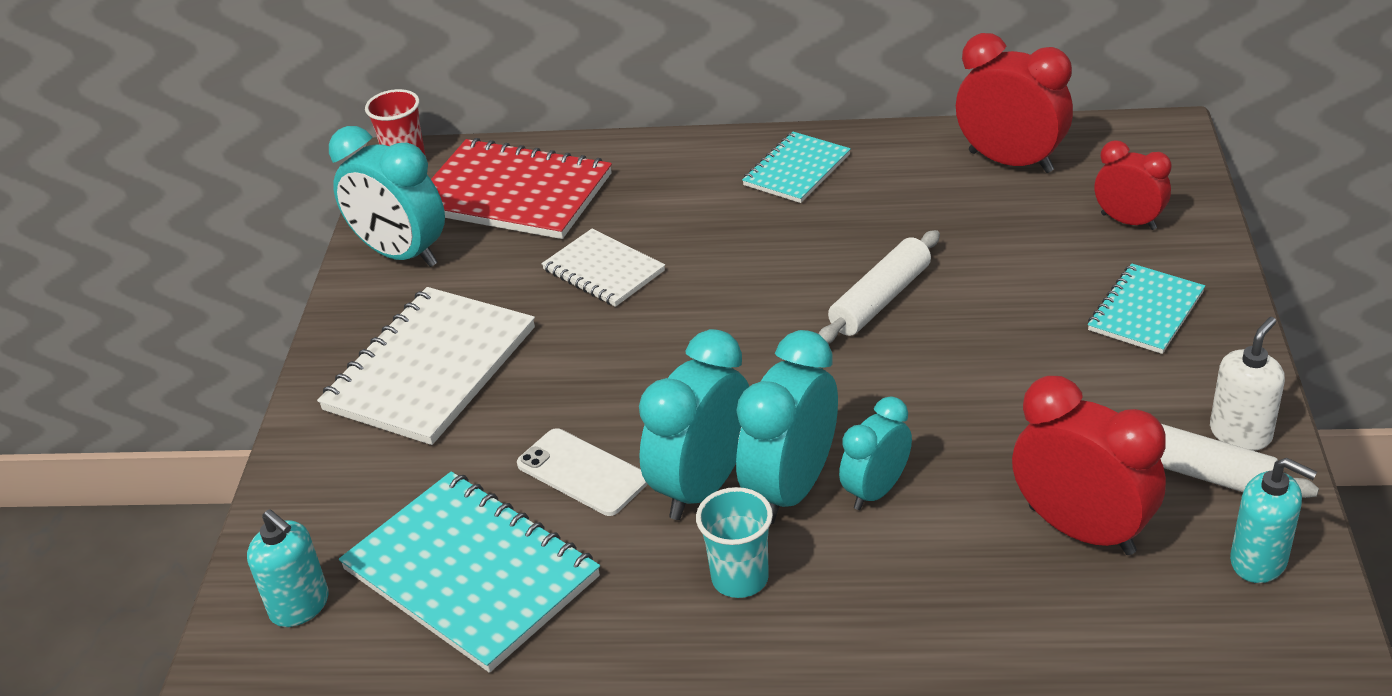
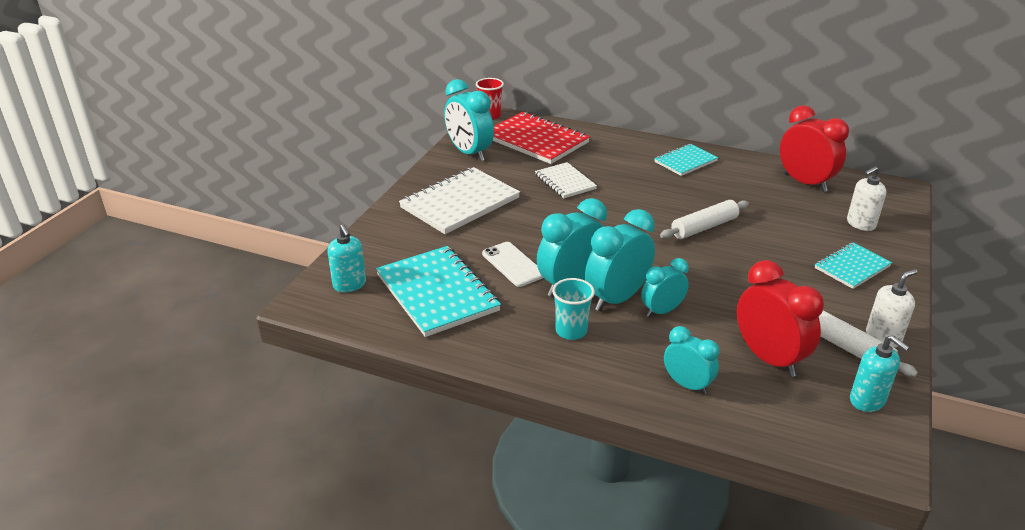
camera: 15 degrees right, 5 degrees down
(972, 623) = (687, 385): none -> turquoise clock
(1128, 221) = (860, 224): red clock -> white soap dispenser

